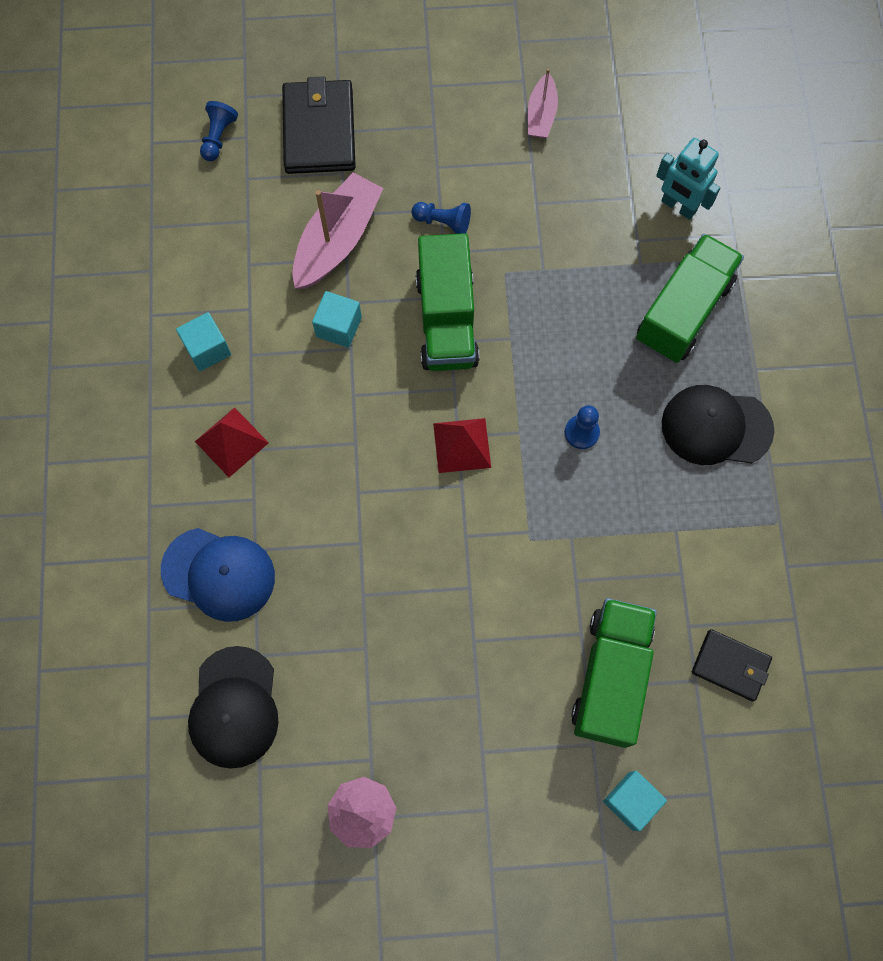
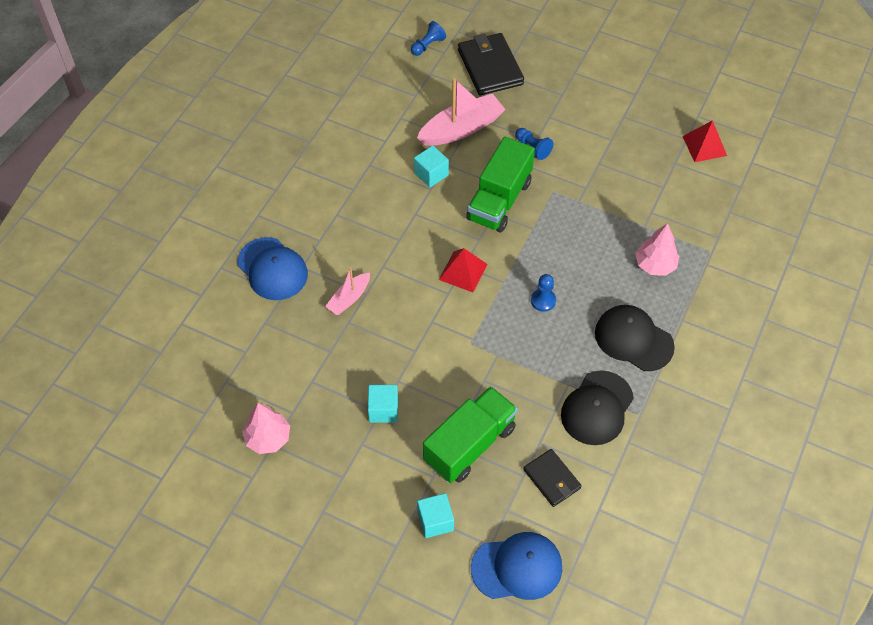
camera: 30 degrees right, 15 degrees down
(207, 349) = (346, 150): turquoise cube -> turquoise cube (383, 410)
(231, 442) = (327, 204): red pyramid -> red pyramid (704, 145)
(234, 707) = (233, 343): black cap -> black cap (597, 408)
(319, 130) = (490, 67): black wallet -> black wallet turned 45 degrees counterclockwise
(541, 114) = (634, 117): pink boat -> pink boat (349, 298)
(678, 206) = (691, 205): turquoise robot -> none
(683, 311) = (655, 265): green truck -> pink tree
(758, 803) = (517, 567): none -> blue cap

